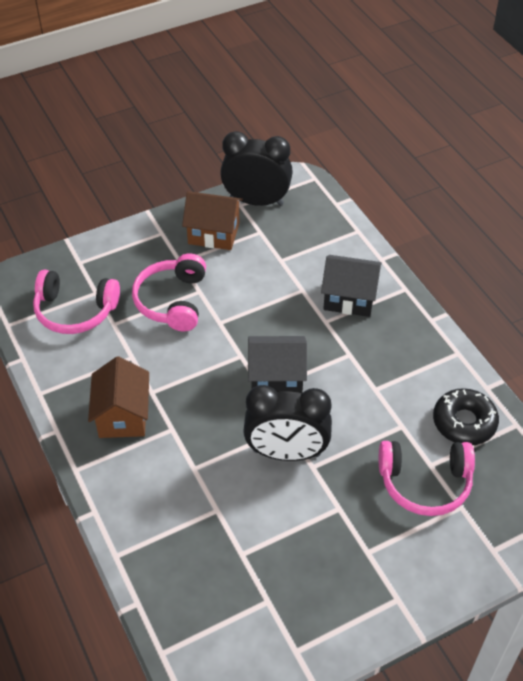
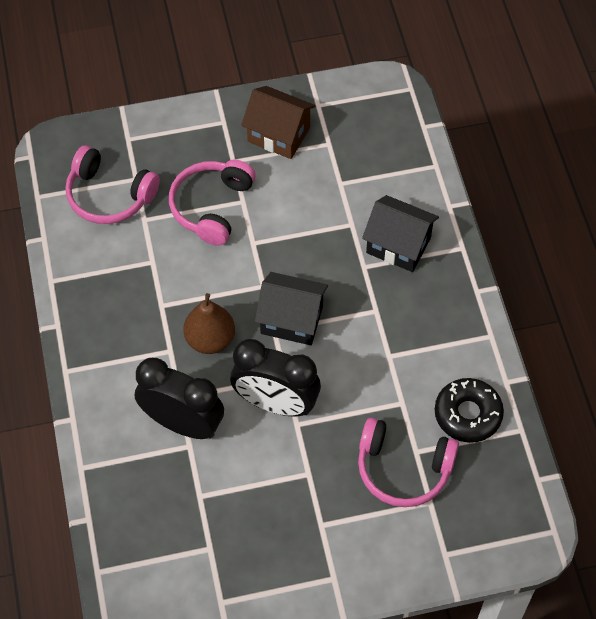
camera: 15 degrees right, 10 degrees up
(123, 416) = (126, 324): brown house -> none
(206, 411) = (210, 339): none -> brown pear
(256, 201) = (337, 104): black clock -> black clock (183, 423)

